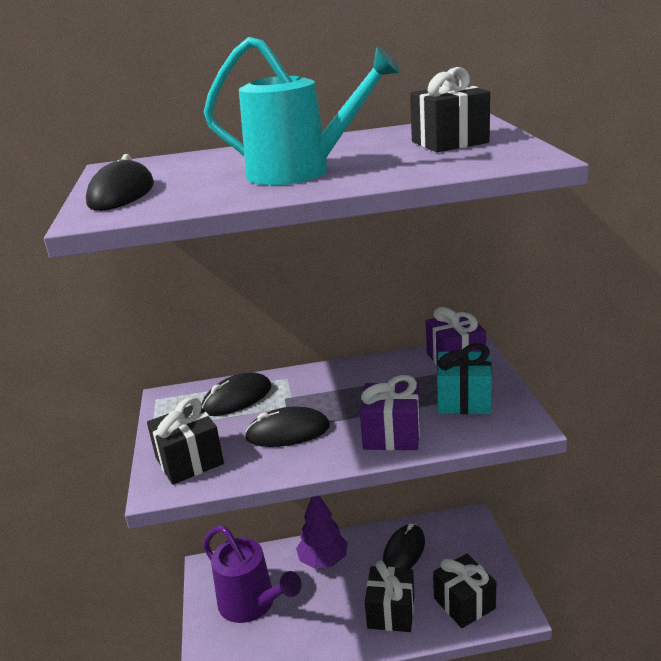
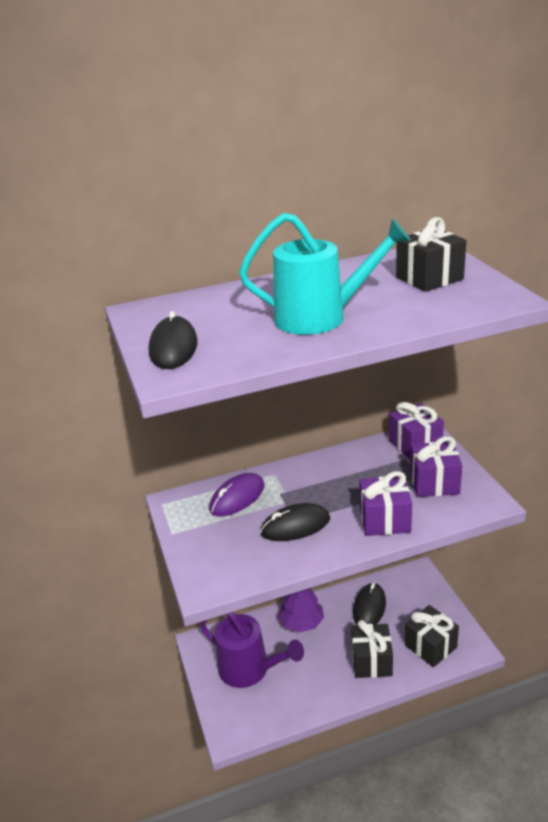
camera: 10 degrees left, 5 degrees up
(189, 461) = (219, 561): black gift -> none
(237, 399) = (237, 498): black mouse -> purple mouse
(464, 400) = (434, 483): turquoise gift -> purple gift

